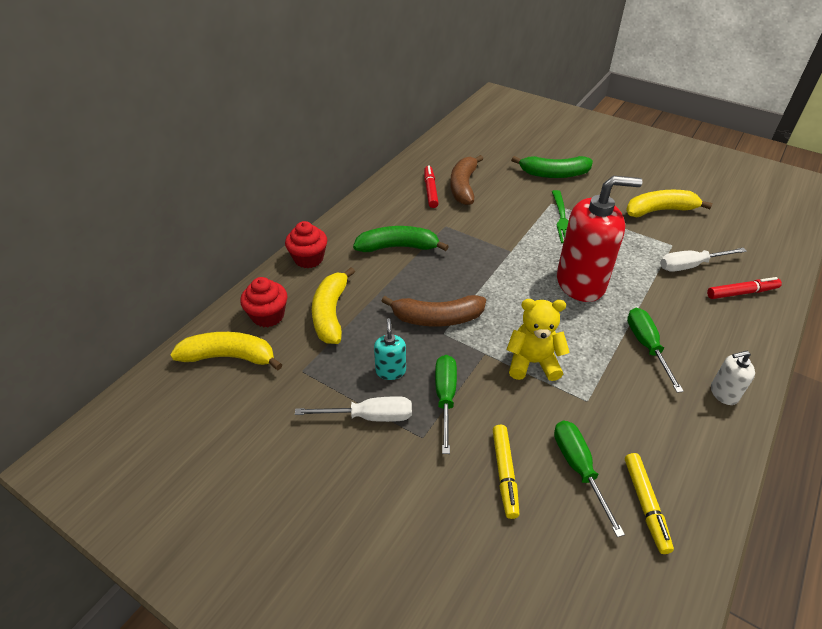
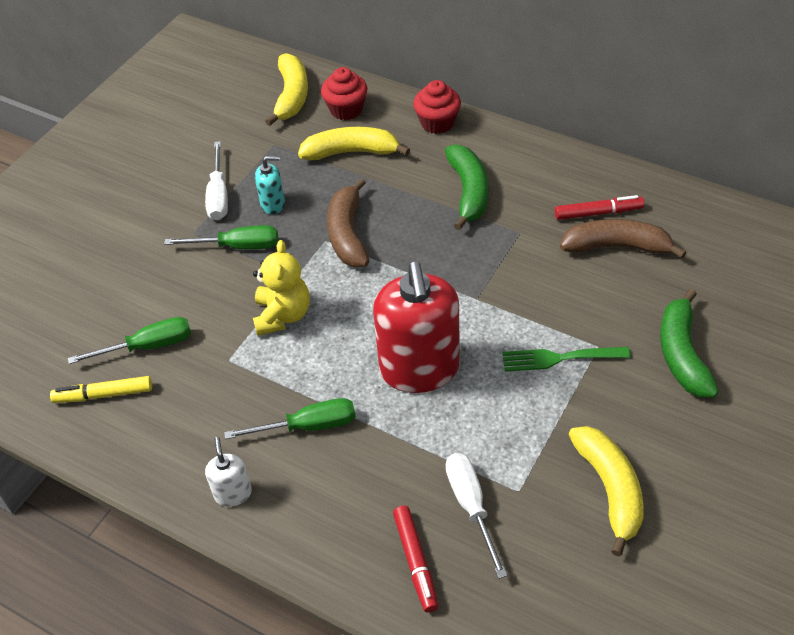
camera: 90 degrees right, 5 degrees up
(504, 473) = (149, 291): yellow marker -> none

